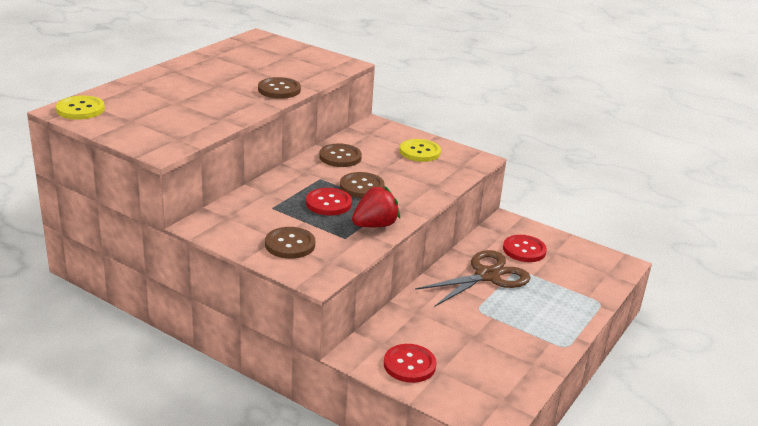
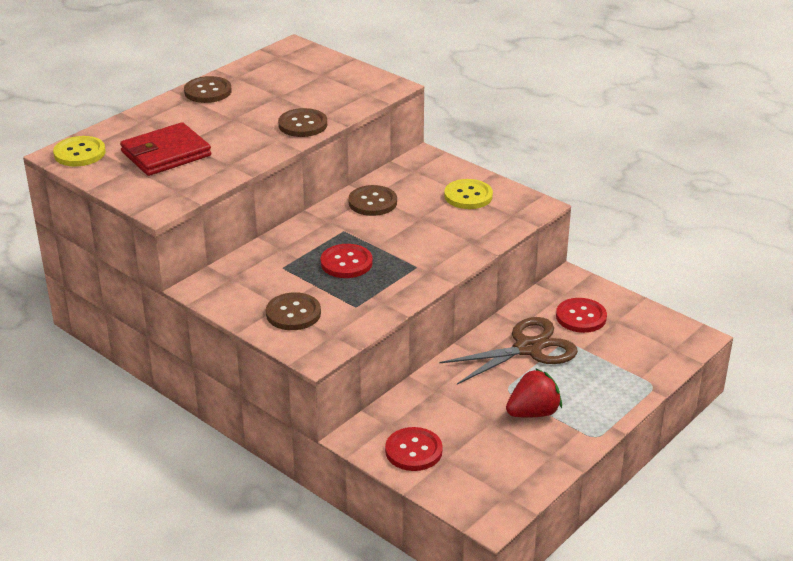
camera: 10 degrees right, 5 degrees up
(161, 110) = (166, 154): none -> red wallet
(362, 187) = (389, 242): brown button -> brown button (208, 91)
(375, 225) = (392, 291): red strawberry -> red strawberry (533, 413)

